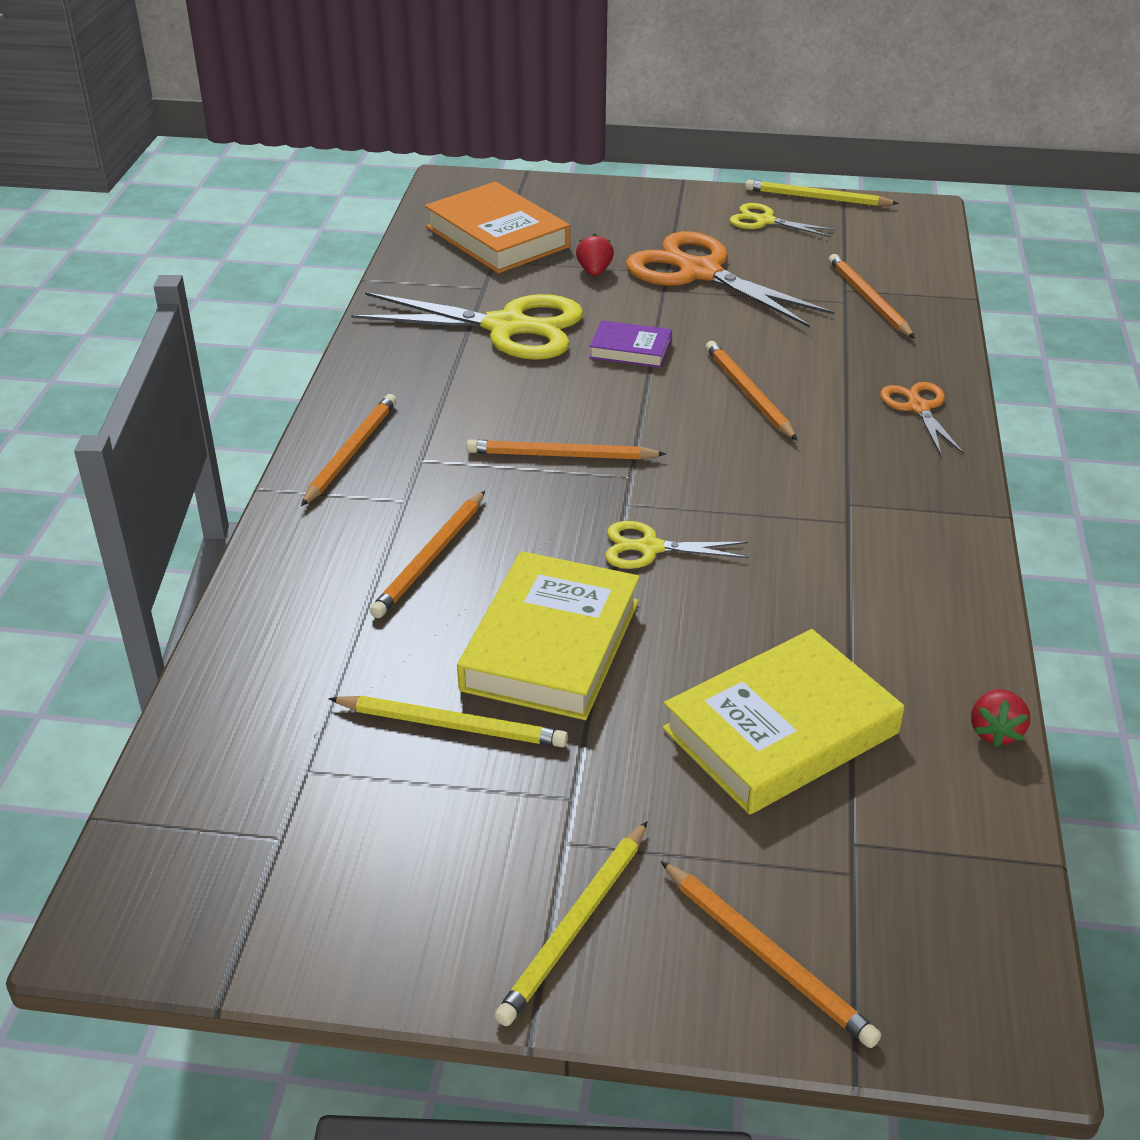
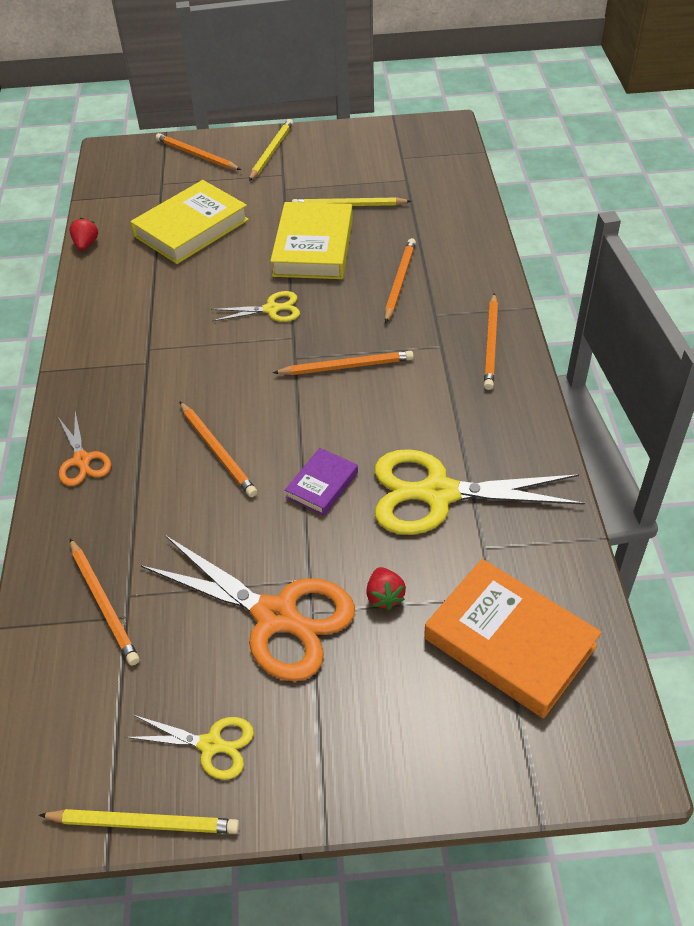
camera: 170 degrees right, 10 degrees up
(630, 350) = (322, 485): purple book -> purple book turned 60 degrees counterclockwise

